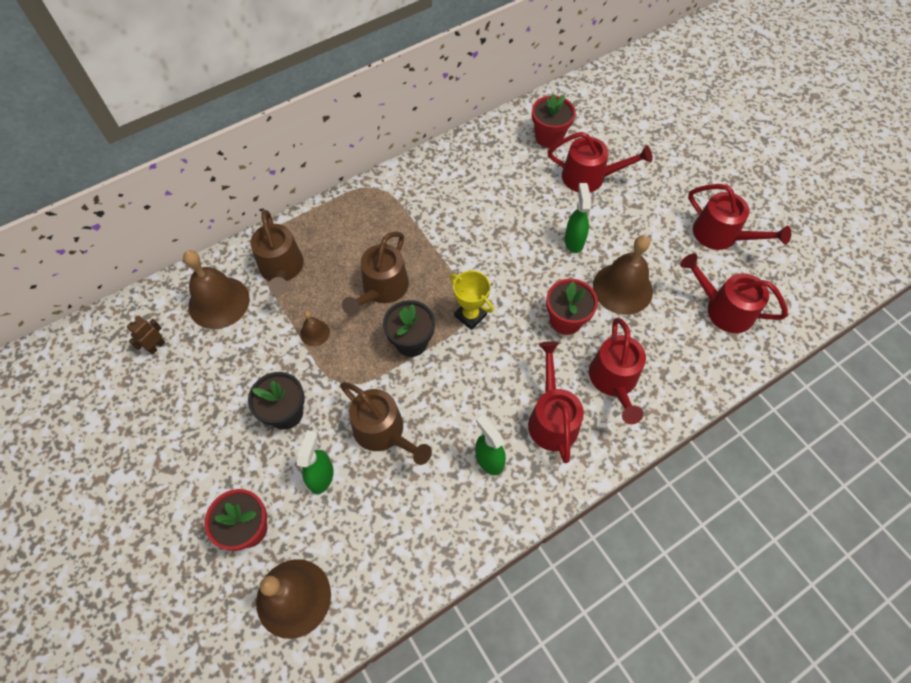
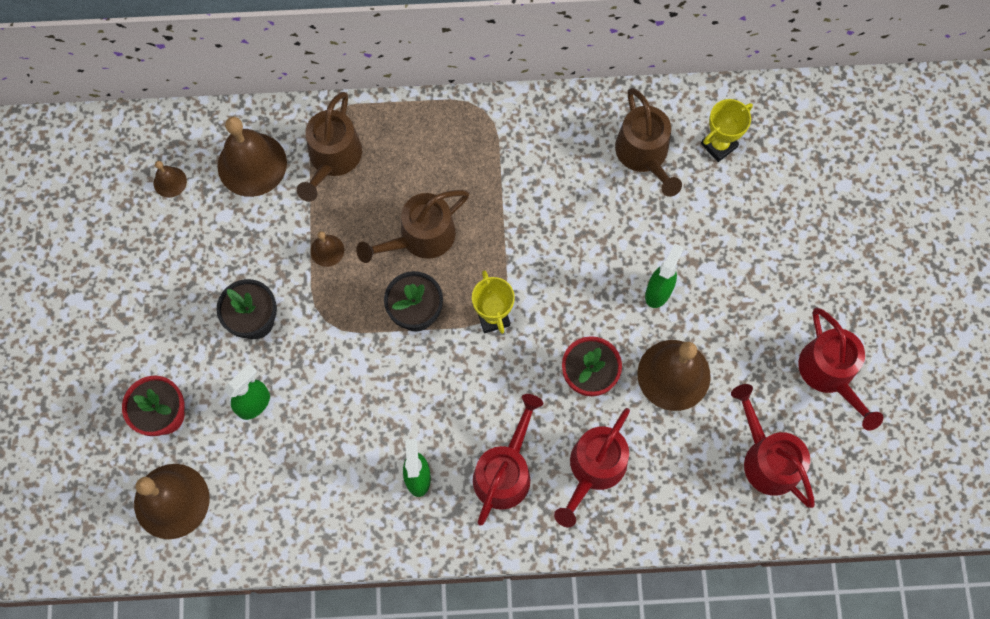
camera: 30 degrees right, 10 degrees up
(156, 346) = (170, 182): brown robot -> brown bell
(383, 432) = (335, 392): brown watering can -> brown watering can (644, 155)
(549, 137) = (719, 145): red flower pot -> yellow trophy
(589, 177) = (730, 222): red watering can -> none

